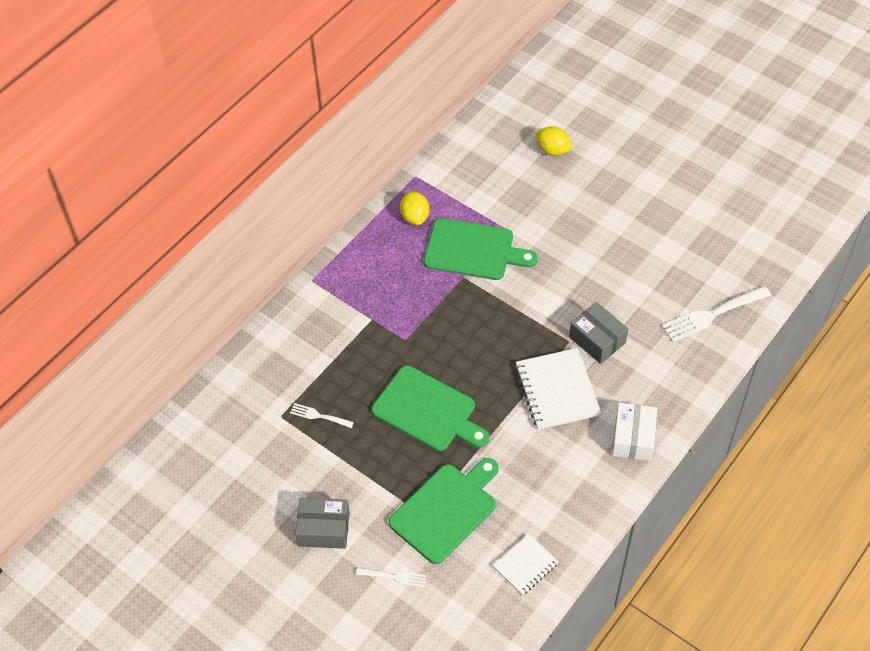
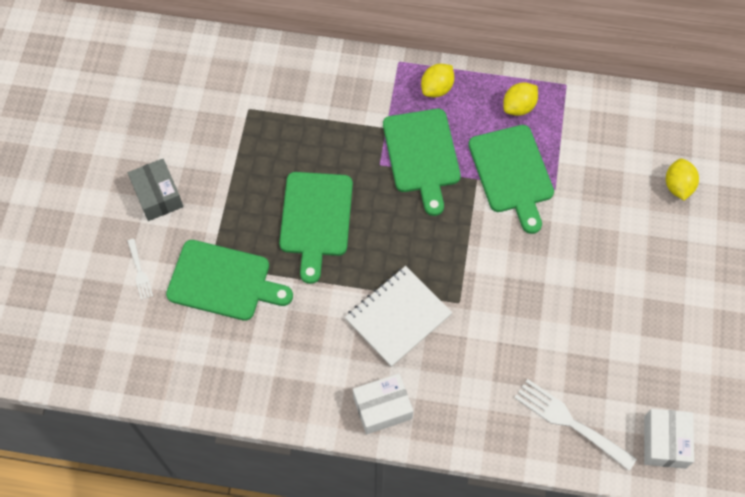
camera: 60 degrees right, 10 degrees up
(319, 416) = (264, 137): white fork -> none
(358, 265) = (437, 88): none -> yellow lemon
(416, 305) = (422, 155): none -> green cutting board
(525, 565) = (201, 372): white notebook -> none
(597, 340) = (475, 327): grey box -> none
(758, 263) = (664, 442): none -> white box

